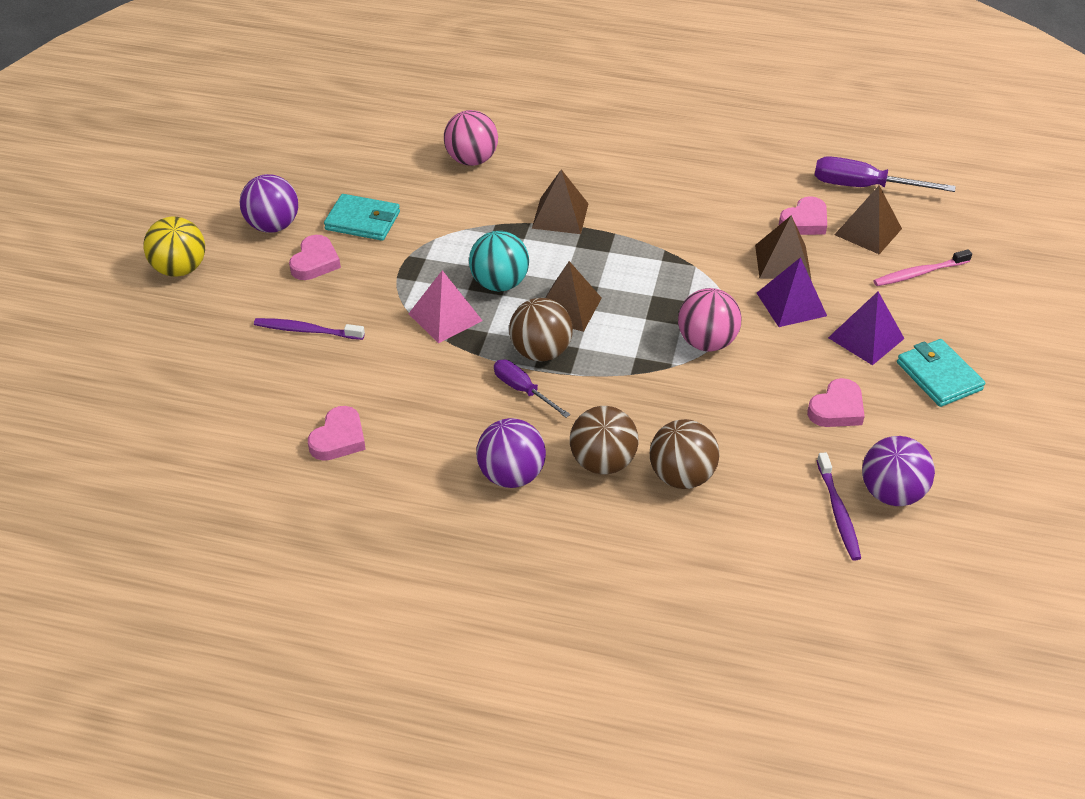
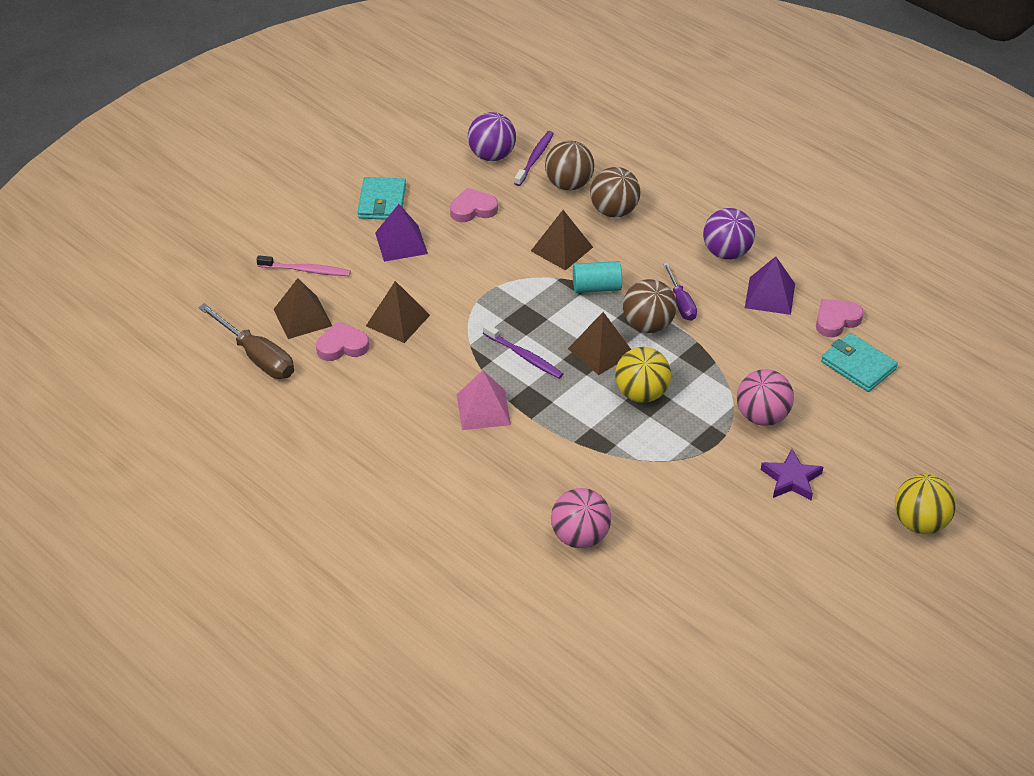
camera: 150 degrees left, 0 degrees up
(273, 226) = (815, 537): purple ball -> none
(306, 330) = (826, 415): purple toothbrush -> purple toothbrush (524, 356)
(315, 262) = (791, 479): pink heart -> purple star
(362, 221) = (726, 507): turquoise wallet -> turquoise wallet (858, 365)
(445, 317) = (705, 382): pink pyramid -> pink pyramid (483, 409)
(499, 283) = (641, 393): turquoise ball -> yellow ball
(560, 215) = (542, 437): brown pyramid -> brown pyramid (562, 249)
(602, 462) = (659, 237): brown ball -> brown ball (569, 184)
(624, 371) = (596, 287): none -> turquoise cylinder
(706, 342) = (518, 284): pink ball -> pink ball (762, 416)
(791, 304) = (427, 286): purple pyramid -> purple pyramid (769, 295)
(863, 187) = (257, 356): purple screwdriver -> brown screwdriver

